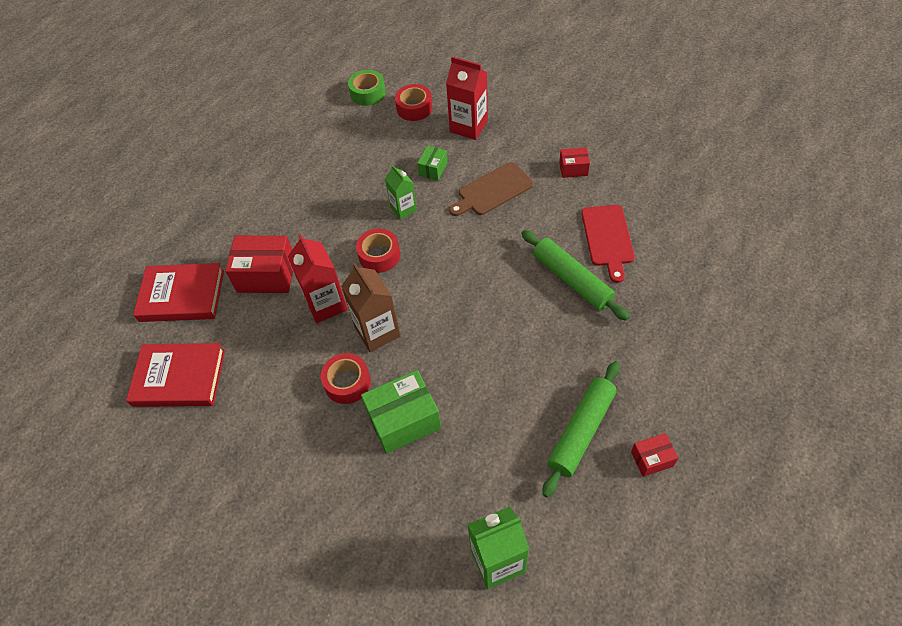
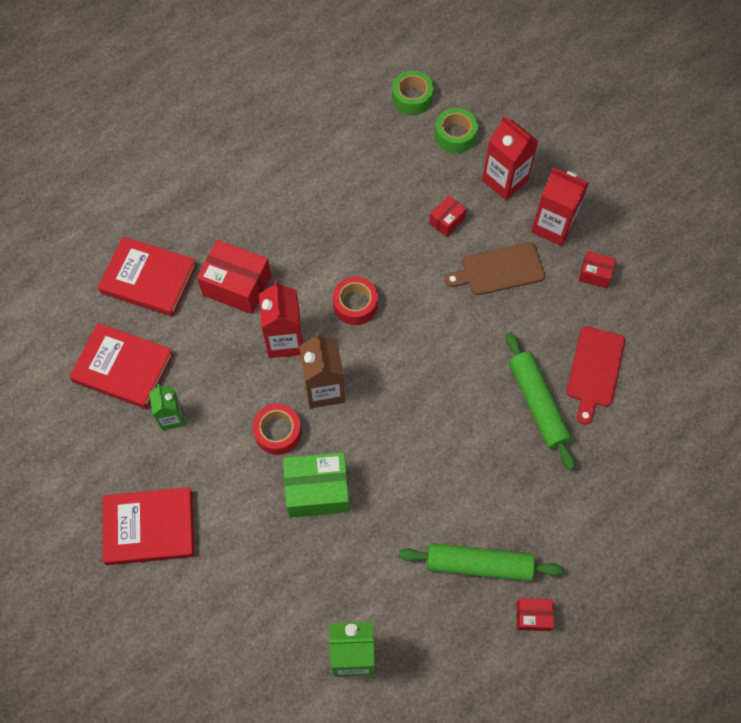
camera: 15 degrees right, 10 degrees up
(249, 513) = (149, 527): none -> red book
(403, 209) = (398, 259): green carton -> green carton (171, 417)
(414, 108) = (455, 135): red tape -> green tape
(433, 169) = (447, 221): green box -> red box
(523, 146) = (553, 226): none -> red carton
(581, 431) = (478, 564): green rolling pin -> green rolling pin turned 45 degrees clockwise

